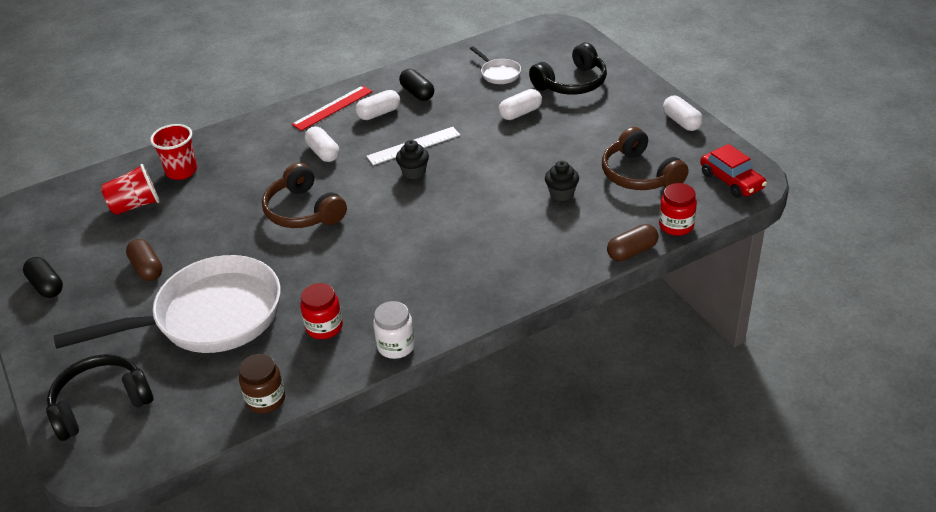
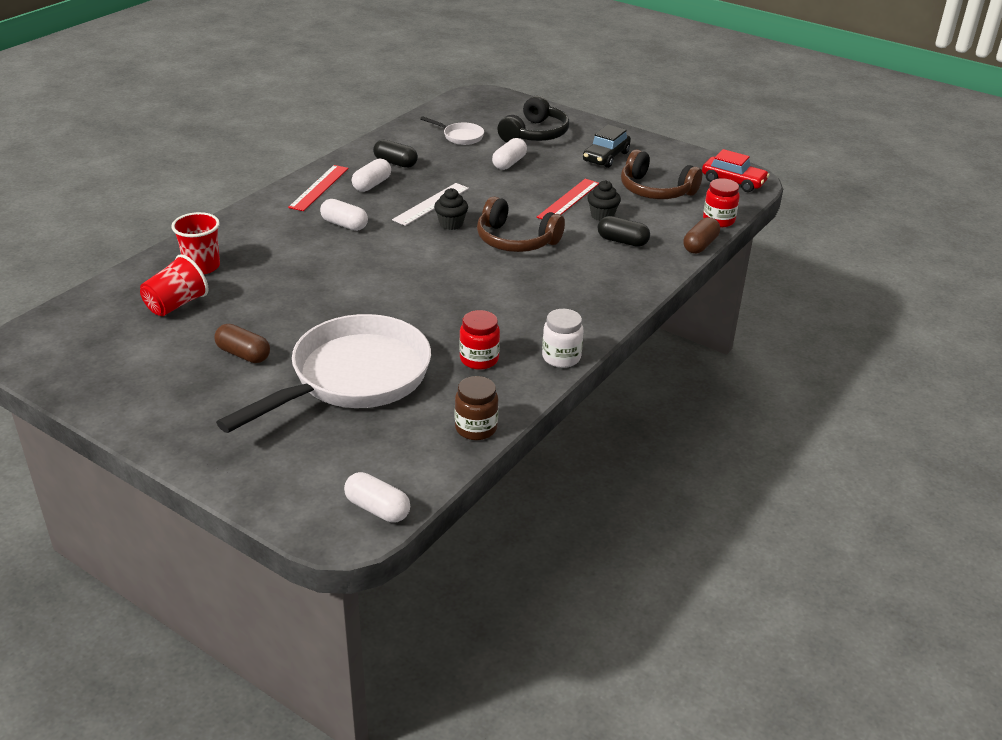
camera: 30 degrees left, 5 degrees down
(46, 286) = (137, 394): black capsule -> black capsule (622, 241)
(101, 404) = (304, 477): black headphones -> none
(303, 211) = (369, 274): brown headphones -> brown headphones (515, 240)
(543, 168) = (568, 200): none -> red ruler
(621, 124) = (606, 157): none -> black car
(681, 122) = (655, 147): white capsule -> white capsule (377, 509)

